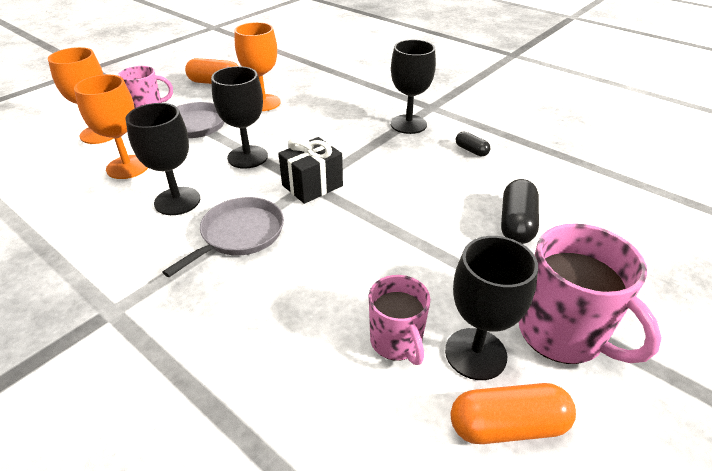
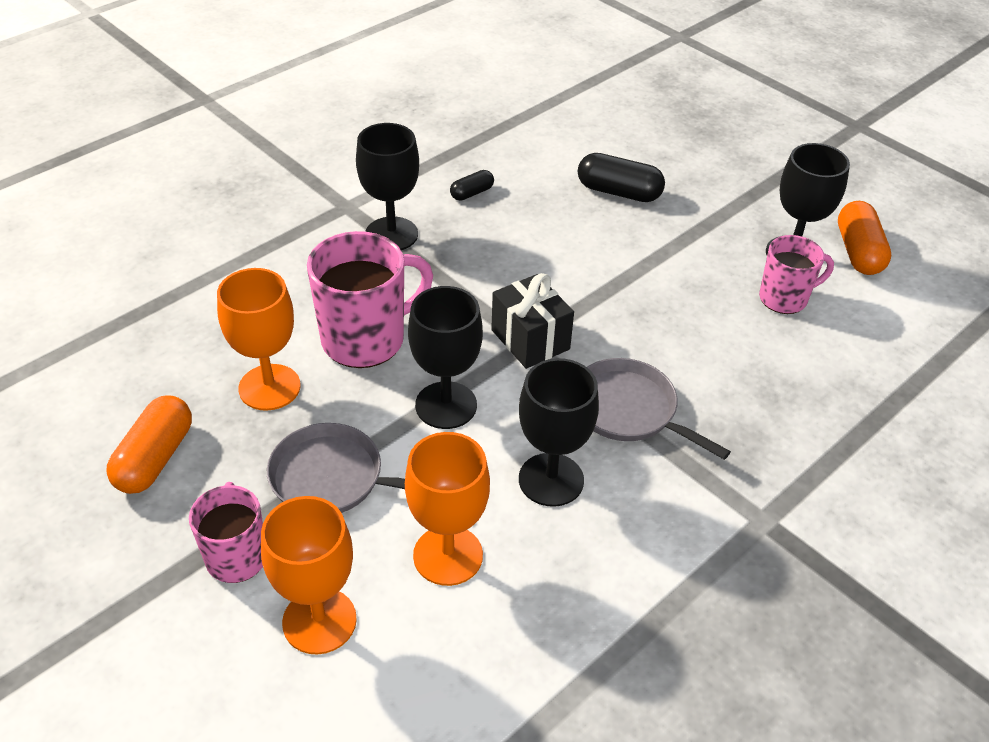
camera: 85 degrees left, 5 degrees up
(562, 334) = (765, 202): pink mug -> pink mug (366, 339)

